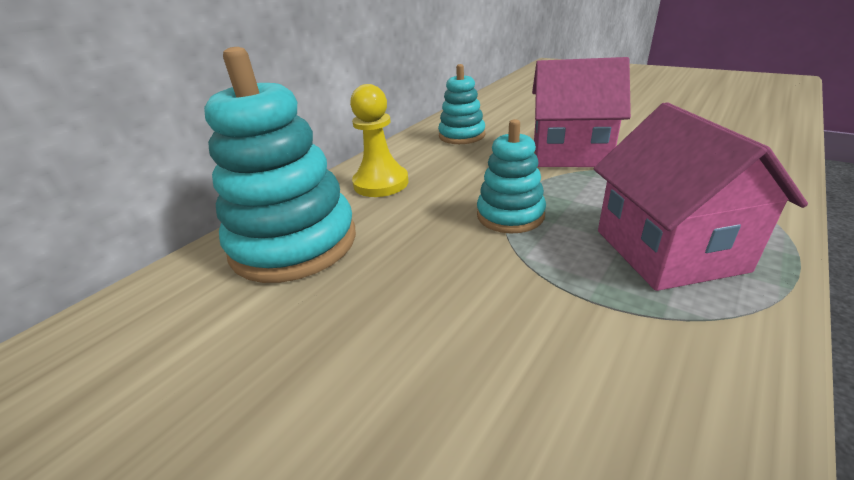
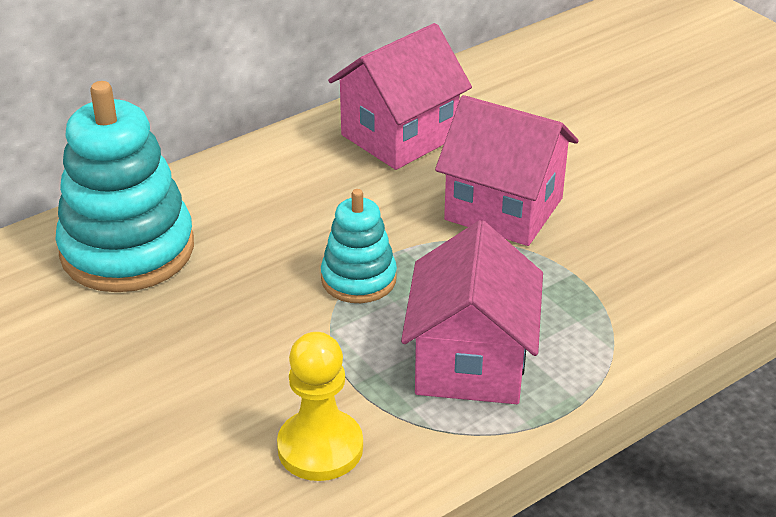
camera: 15 degrees right, 5 degrees up
(381, 183) = (252, 192): yellow pawn -> yellow pawn (320, 448)
(462, 135) = (399, 136): turquoise stacking toy -> pink house

